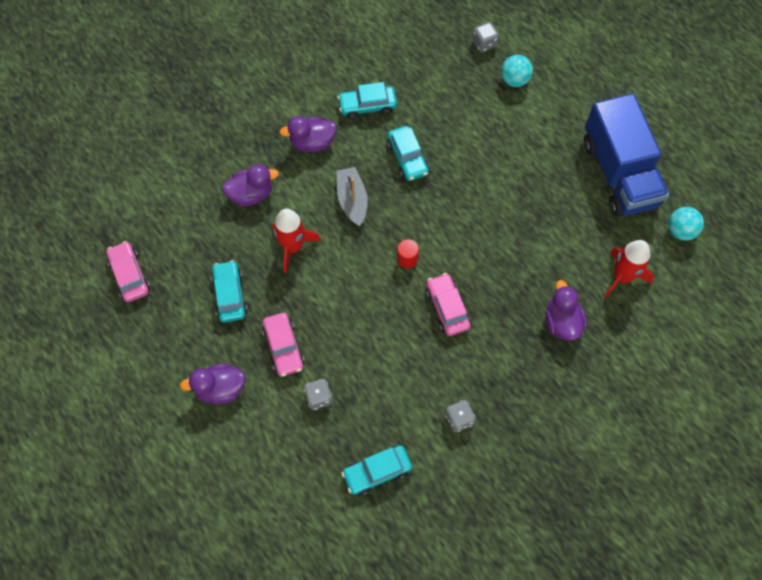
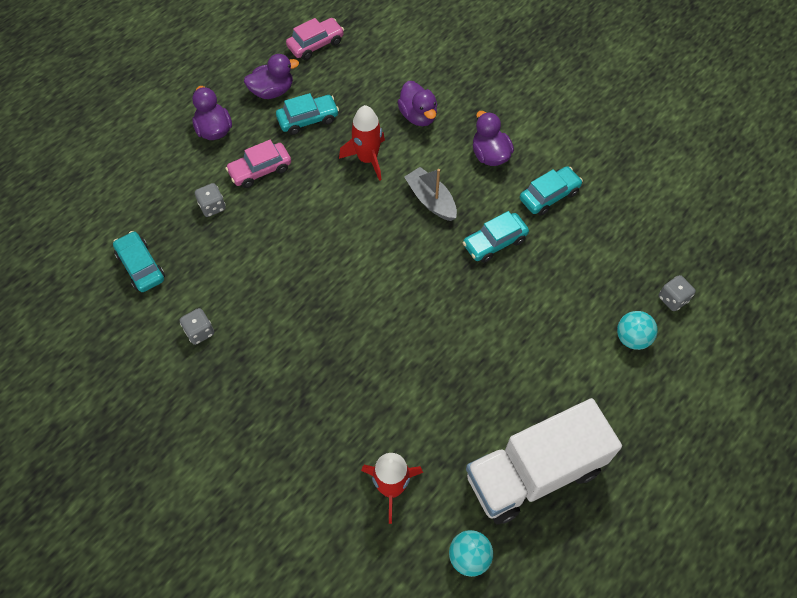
camera: 80 degrees right, 5 degrees down
(352, 200) = (431, 200): grey boat -> grey boat turned 105 degrees counterclockwise
(367, 106) = (549, 196): turquoise car -> turquoise car turned 75 degrees clockwise
(407, 259) = (373, 259): red cylinder -> none
(447, 308) = (322, 305): pink car -> none
(562, 322) = (322, 423): purple duck -> purple duck (272, 91)
(619, 173) = (534, 472): blue truck -> white truck

